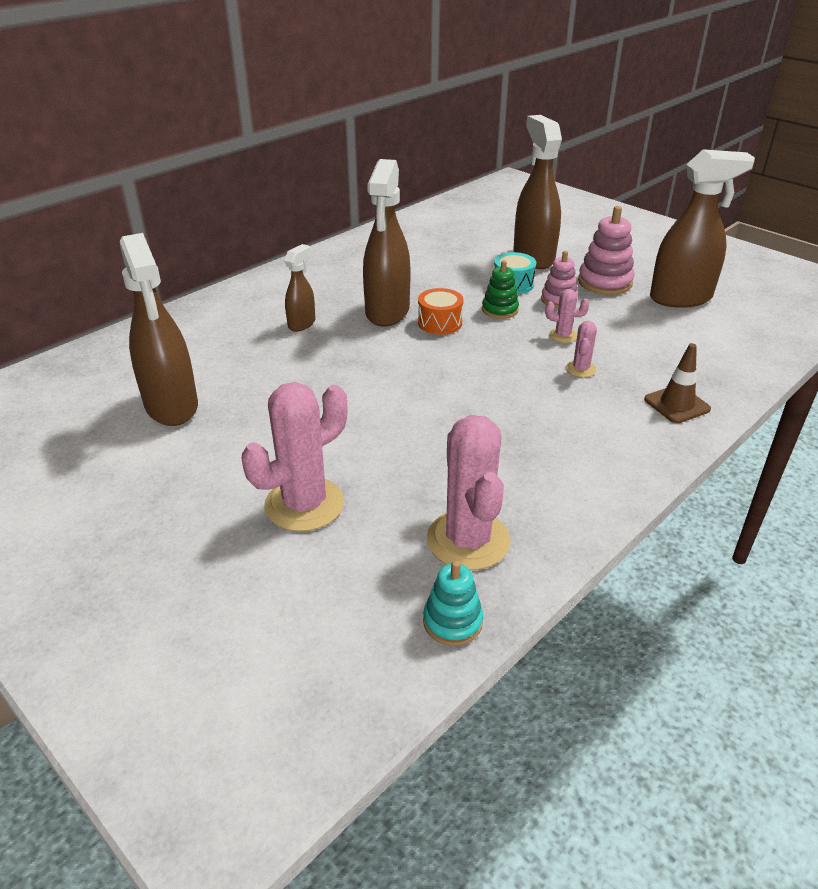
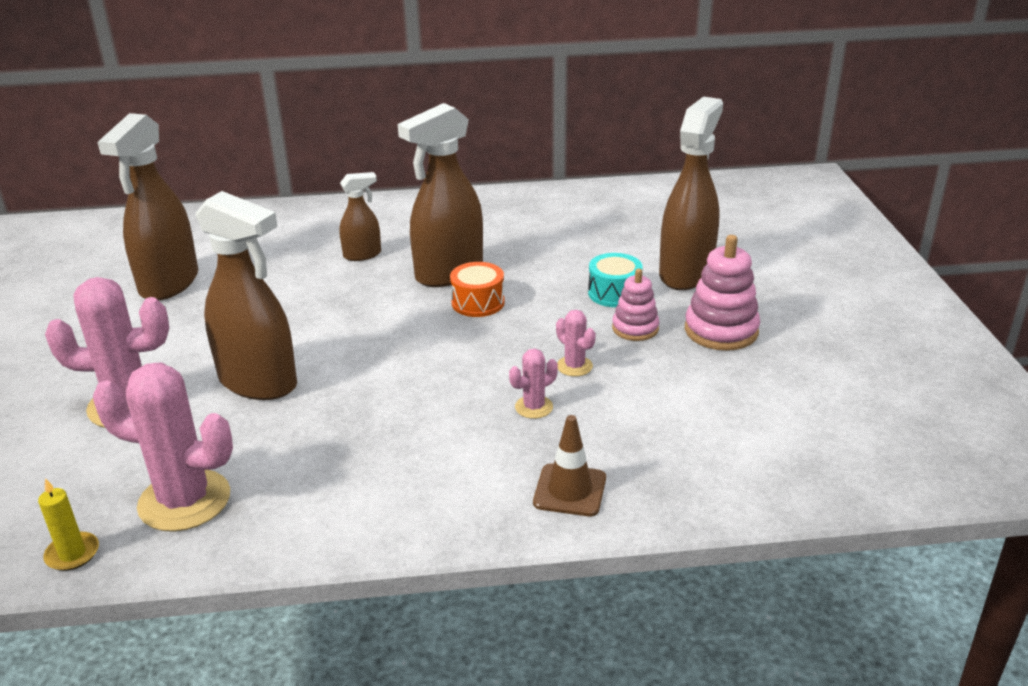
camera: 40 degrees right, 5 degrees down
(452, 622) = (72, 554): turquoise stacking toy -> yellow candle
(468, 540) = (184, 501): pink cactus -> pink cactus turned 75 degrees clockwise
(500, 310) = (556, 313): green stacking toy -> none
(681, 298) = (784, 385): brown spray bottle -> brown spray bottle (258, 382)

